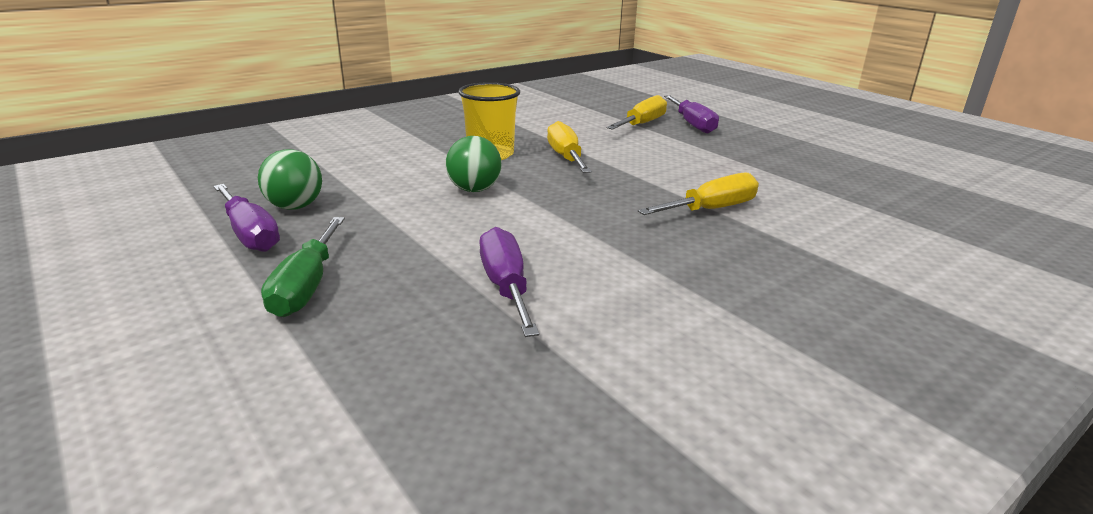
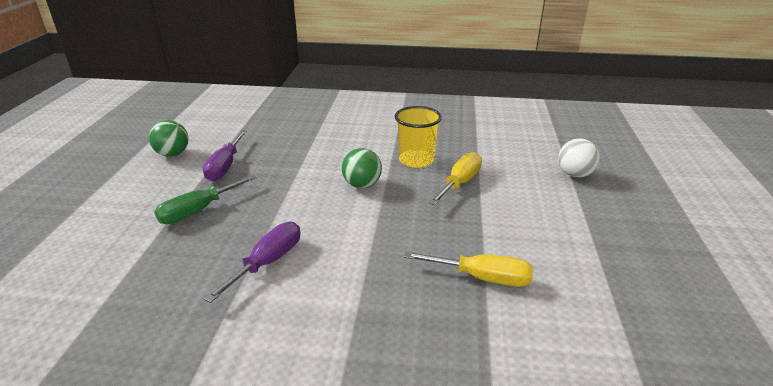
camera: 45 degrees right, 5 degrees up
(295, 207) = (265, 157): green ball -> green ball (173, 154)
(642, 124) = (574, 174): yellow screwdriver -> white ball
(692, 124) = (621, 191): purple screwdriver -> none

